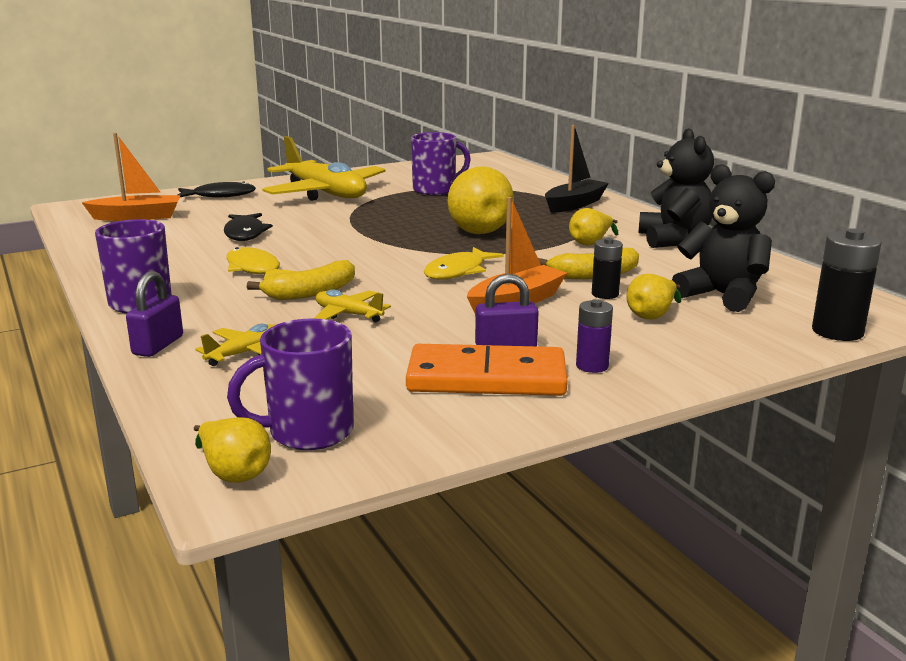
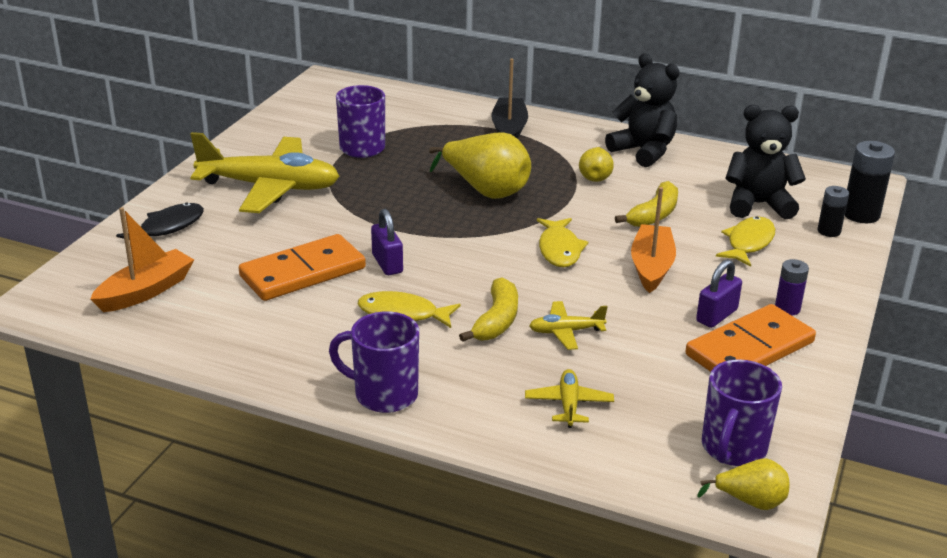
camera: 40 degrees left, 10 degrees up
(158, 345) = (493, 429): purple padlock -> purple padlock (387, 263)
(245, 233) = (302, 272): black fish -> orange domino
(605, 294) = (691, 233): black battery -> black battery (829, 231)
(652, 315) = (748, 243): yellow pear -> yellow fish

